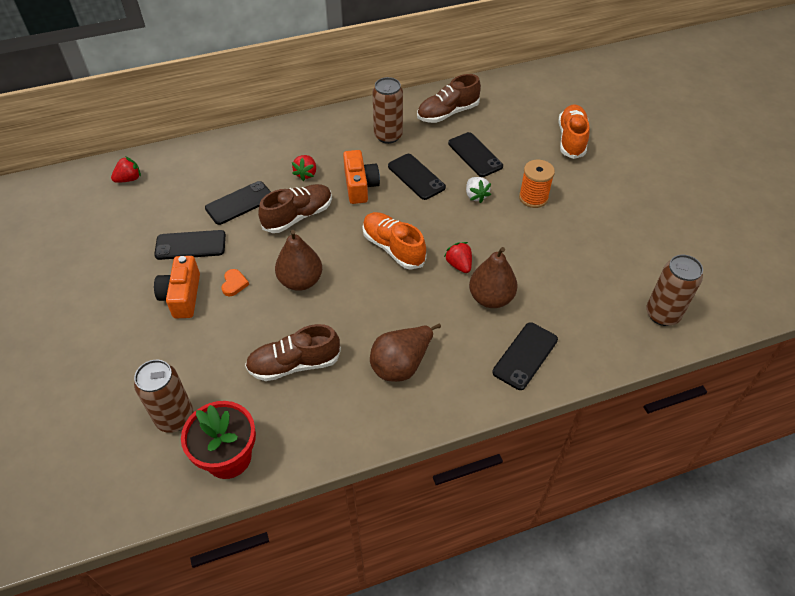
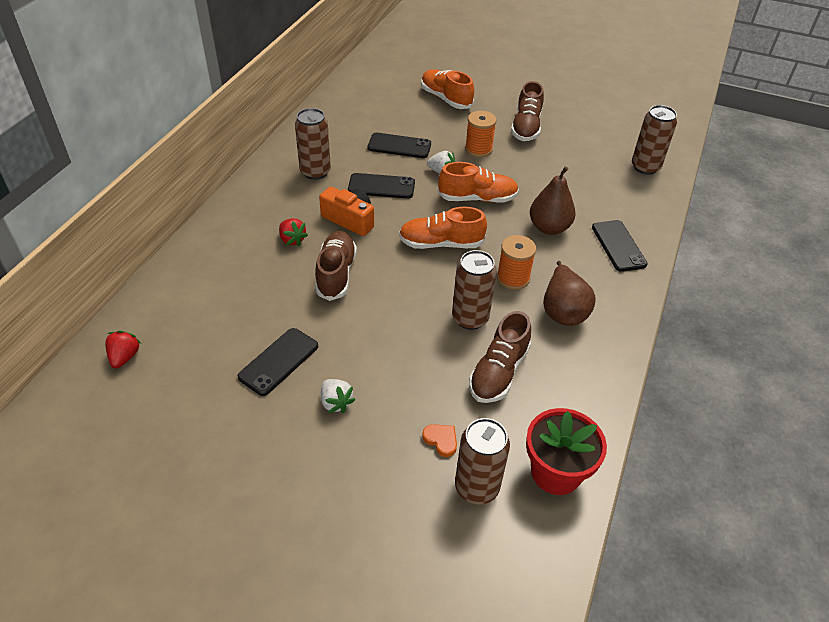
camera: 50 degrees left, 5 degrees down
(182, 296) = (336, 402): orange camera -> white strawberry
(234, 284) = (364, 358): orange heart -> orange heart (441, 440)
(240, 203) = (270, 299): black phone -> none
(300, 281) = (412, 315): brown pear -> none
(332, 314) = (470, 318): none -> brown can
(404, 312) = (513, 278): none -> orange spool
(447, 113) = (336, 130): brown shoe -> brown shoe (526, 127)
(459, 265) = (499, 222): red strawberry -> none
(471, 235) = (477, 198): none -> orange shoe

